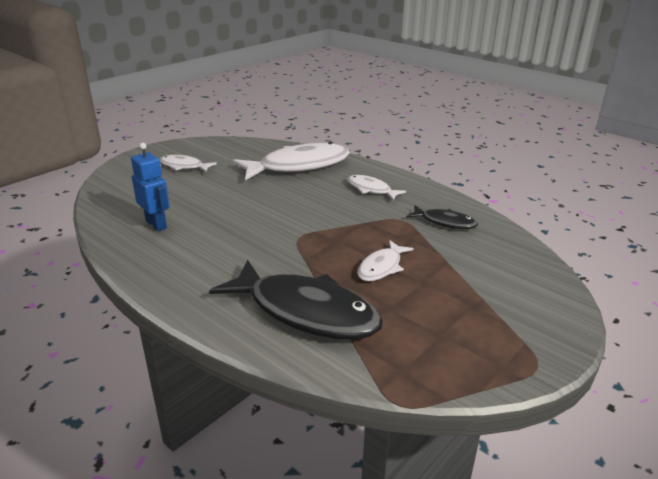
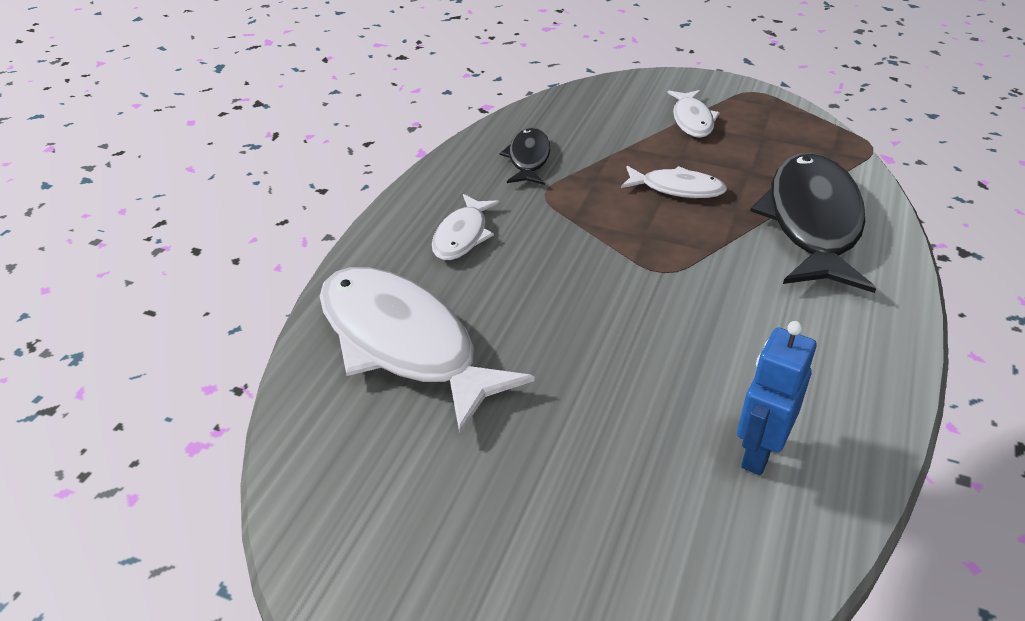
camera: 110 degrees left, 10 degrees up
(184, 166) = (494, 540): white fish -> white fish (692, 120)

